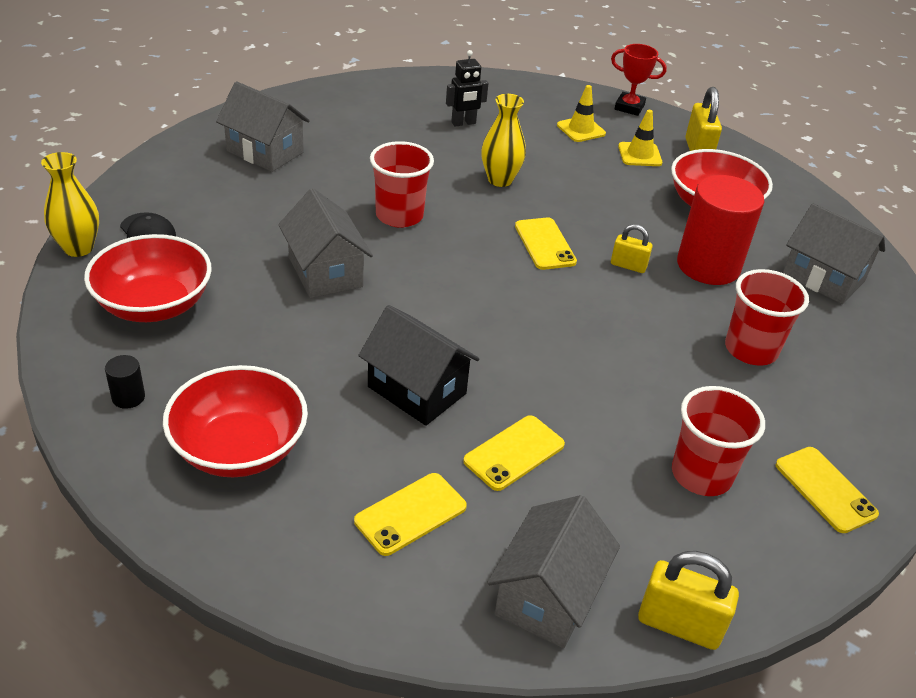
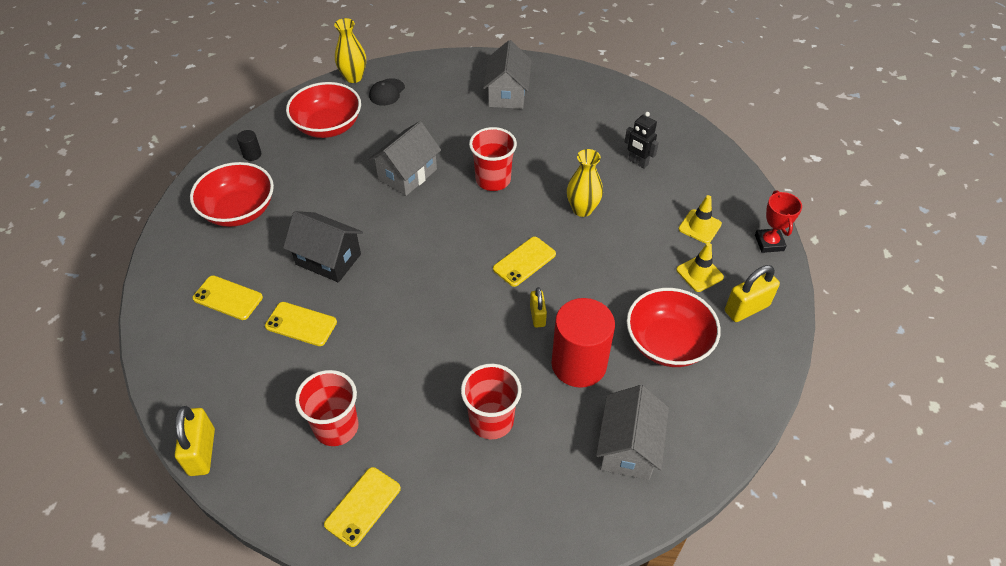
camera: 65 degrees right, 10 degrees up
(417, 390) = (328, 259): black house -> black house turned 75 degrees counterclockwise
(547, 596) = (196, 381): grey house -> none

